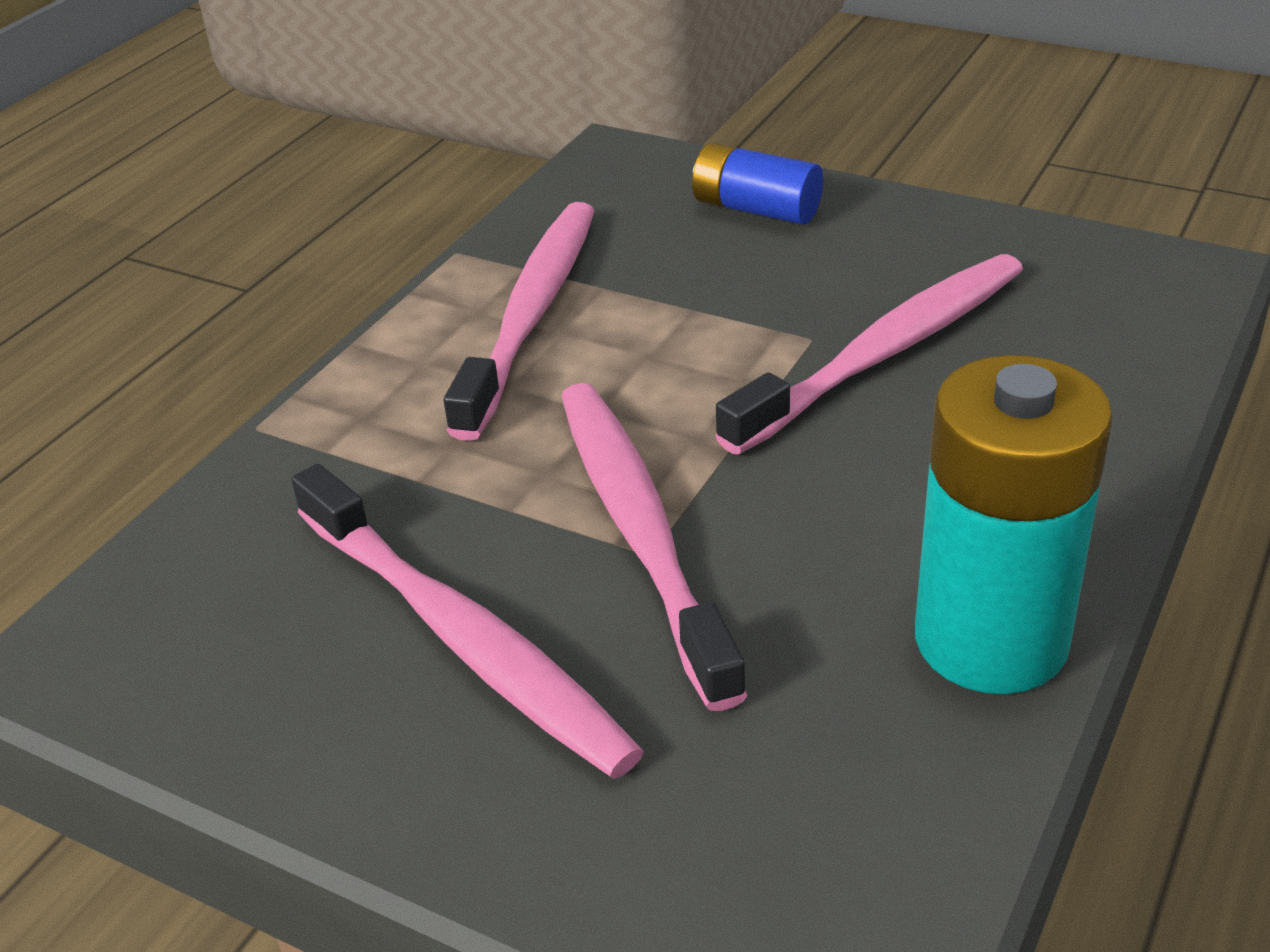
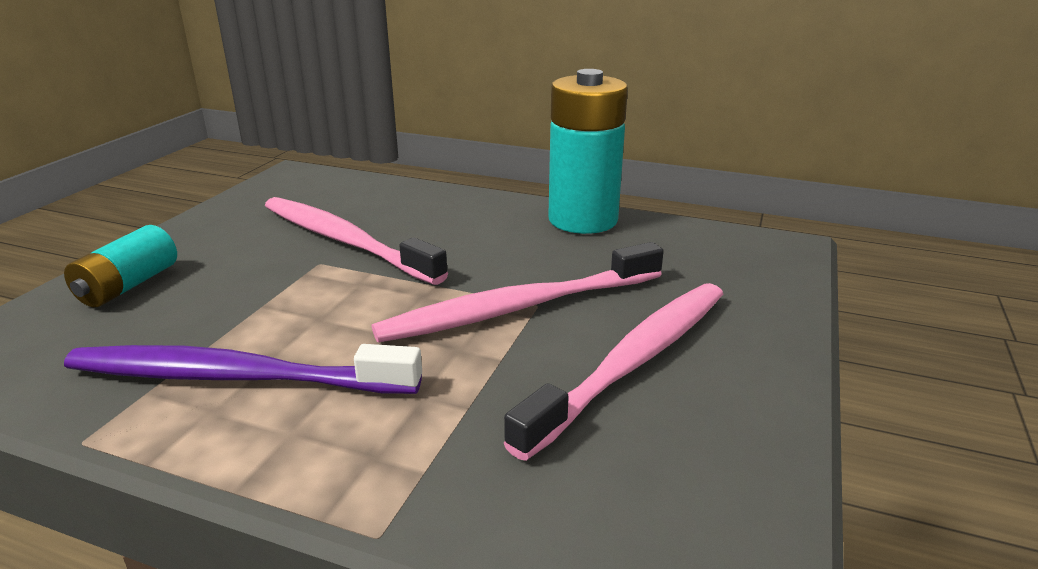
camera: 100 degrees left, 10 degrees down
(532, 314) = (235, 377): pink toothbrush -> purple toothbrush
(756, 209) = (128, 285): blue battery -> turquoise battery

